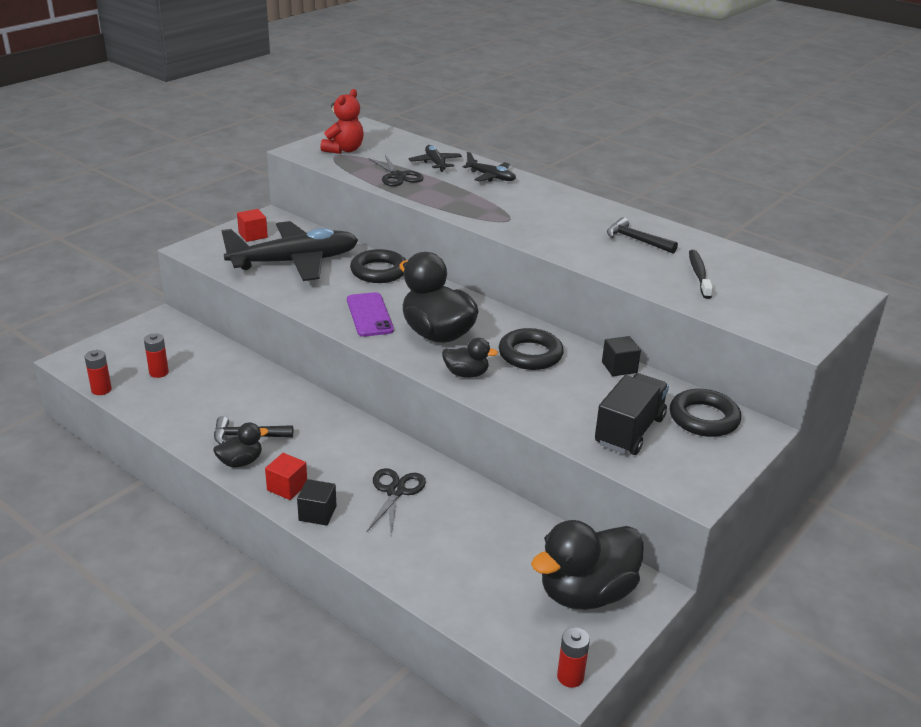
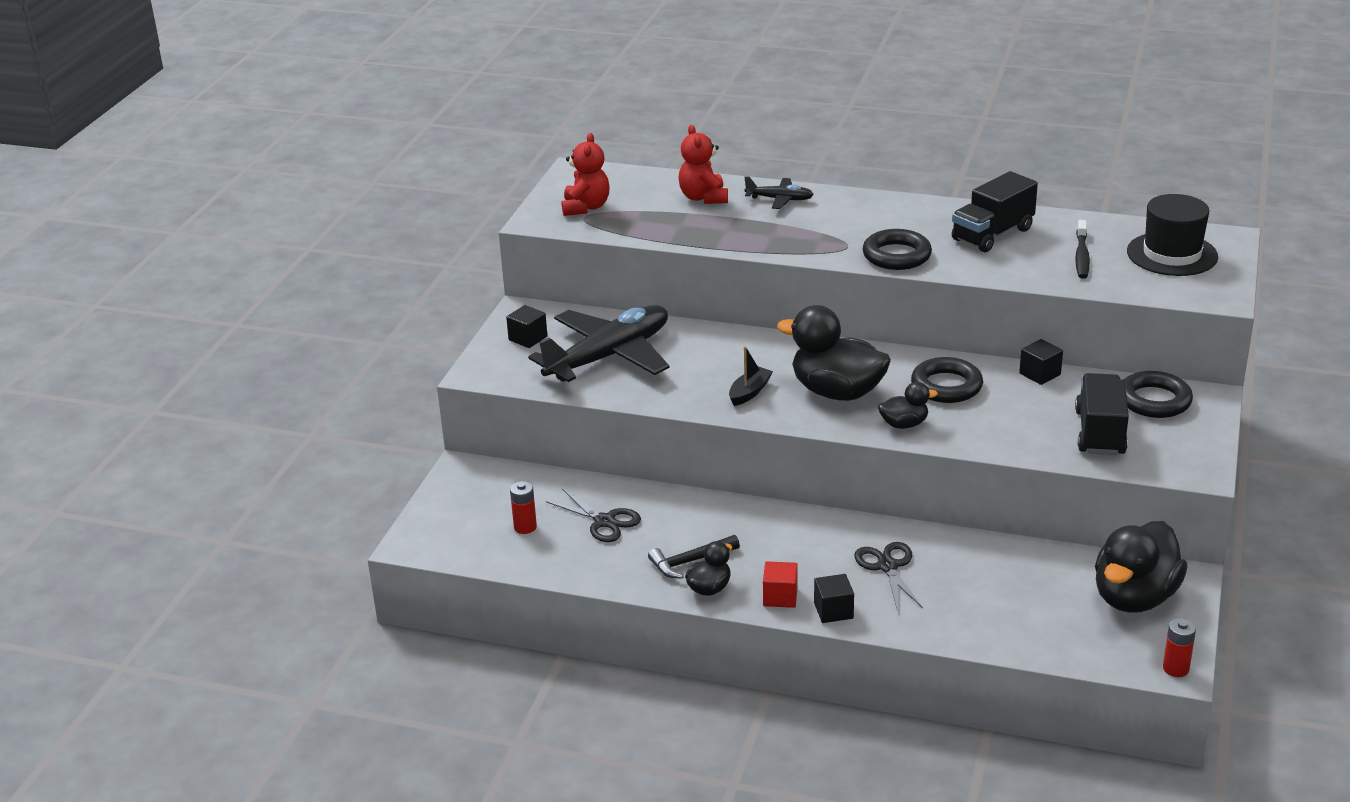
camera: 20 degrees left, 0 degrees up
(101, 390) = (482, 565): red battery -> none
(253, 235) = (528, 338): red cube -> black cube
(369, 315) = (749, 392): purple phone -> black boat
(379, 271) = (710, 341): black ring -> black ring (896, 255)
(397, 176) = (680, 225): black scissors -> black scissors (604, 521)
(435, 163) = (703, 198): black plane -> red teddy bear
(636, 240) = (992, 234): black hammer -> black truck
(699, 274) = (1081, 256): black toothbrush -> black toothbrush turned 150 degrees counterclockwise
(783, 293) = (1172, 254): none -> black hat

